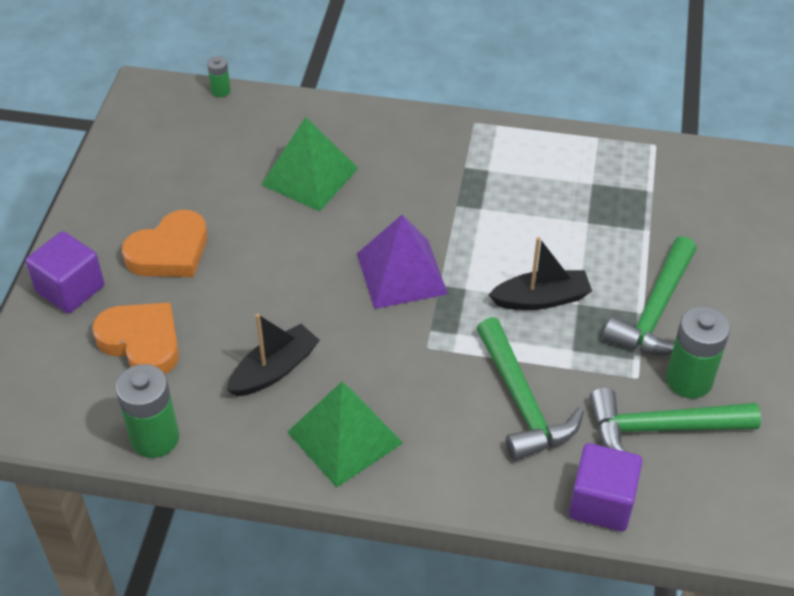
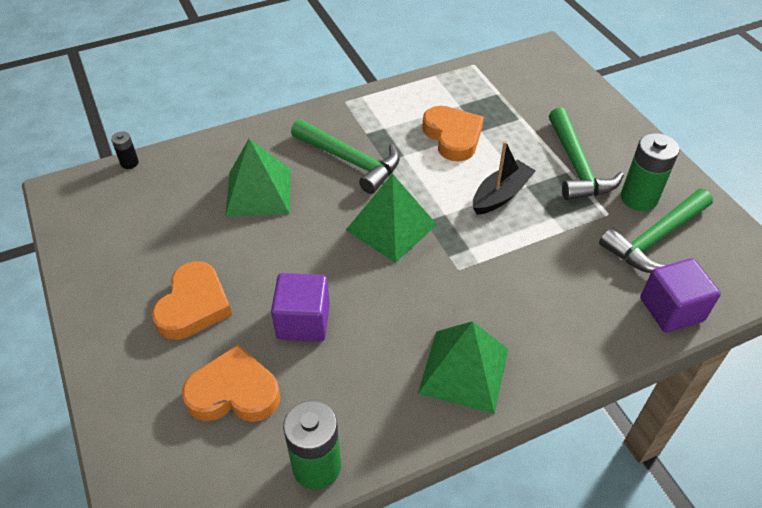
camera: 35 degrees left, 0 degrees up
(70, 289) = (129, 384): purple cube -> purple cube (303, 321)
(221, 91) = (129, 163): green battery -> black battery
(274, 370) = (363, 350): black boat -> none
(401, 273) = (391, 227): purple pyramid -> green pyramid
(522, 401) = (556, 271): green hammer -> green hammer (350, 161)
(551, 214) = (453, 136): none -> orange heart

